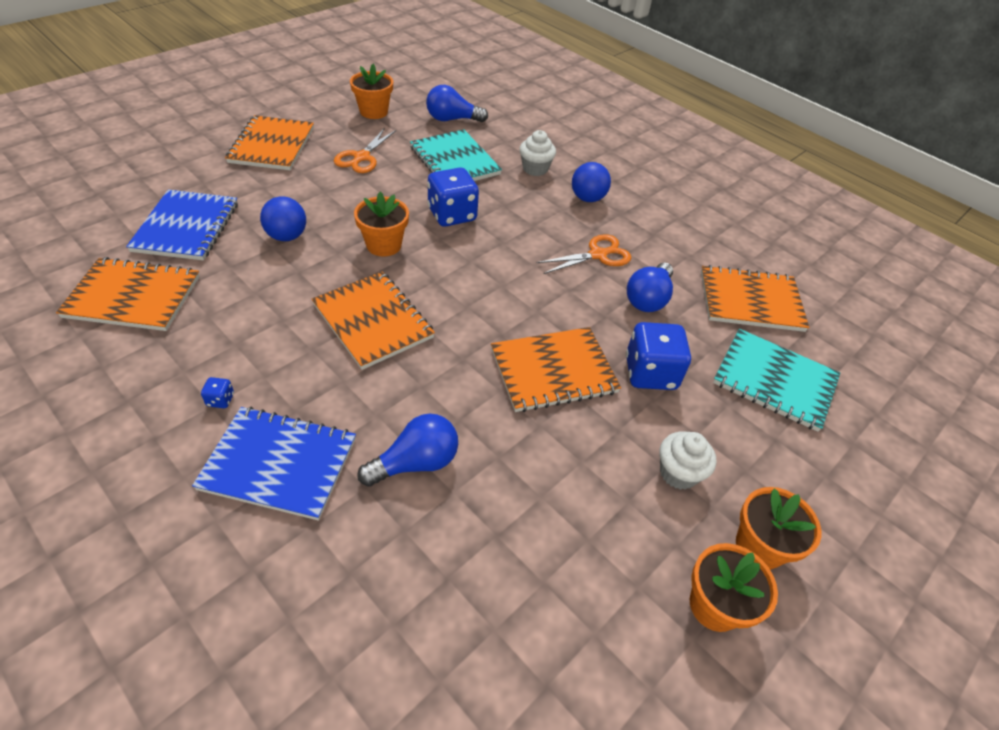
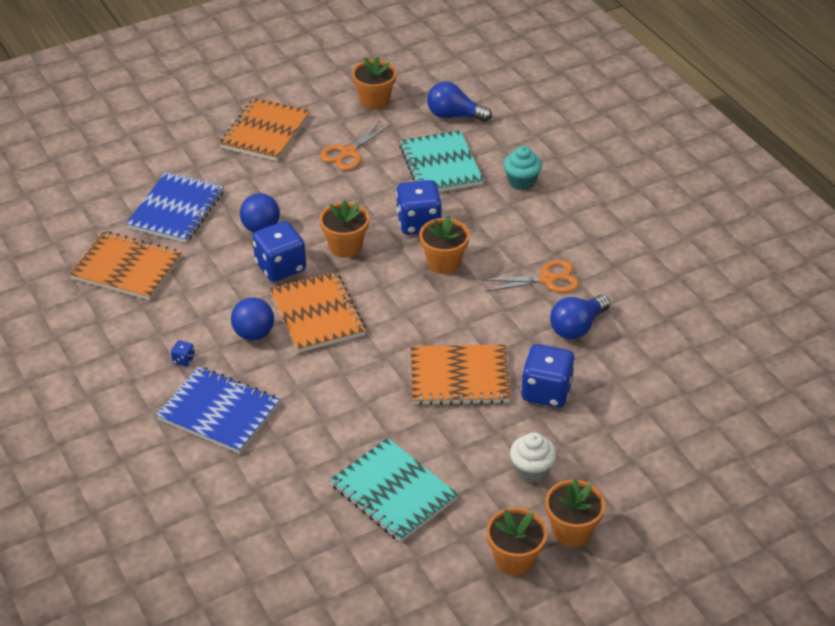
camera: 20 degrees right, 5 degrees down
(318, 274) = (280, 267): none -> blue dice
(415, 463) = (321, 428): blue light bulb -> none
(490, 250) = (444, 262): none -> orange flower pot
(535, 169) = (521, 181): white cupcake -> turquoise cupcake
(587, 198) = (563, 220): blue ball -> blue ball (254, 334)
(750, 301) = (680, 342): orange notebook -> none
(774, 381) = (660, 415): turquoise notebook -> turquoise notebook (393, 492)

